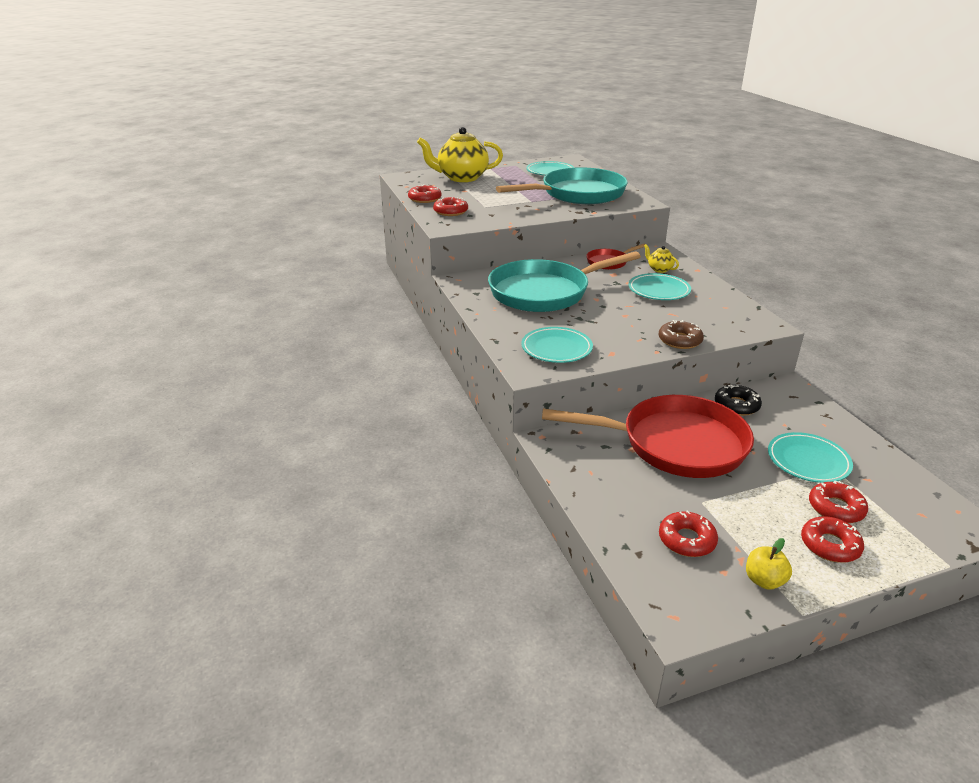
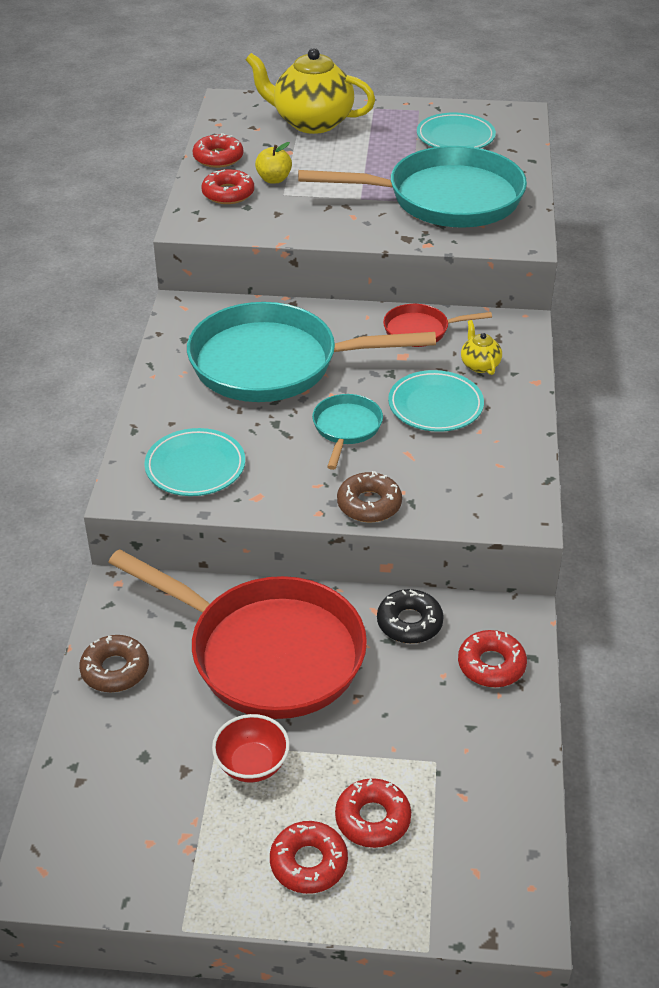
camera: 25 degrees right, 10 degrees up
(592, 483) = (115, 670): none -> brown donut
(623, 311) = (346, 428): none -> turquoise pan
(687, 540) = (148, 787): red donut -> red donut (491, 665)
(734, 505) = (252, 764): none -> red bowl
(764, 580) = (182, 872): yellow apple -> yellow apple (274, 179)
(808, 461) = (412, 740): turquoise plate -> none

